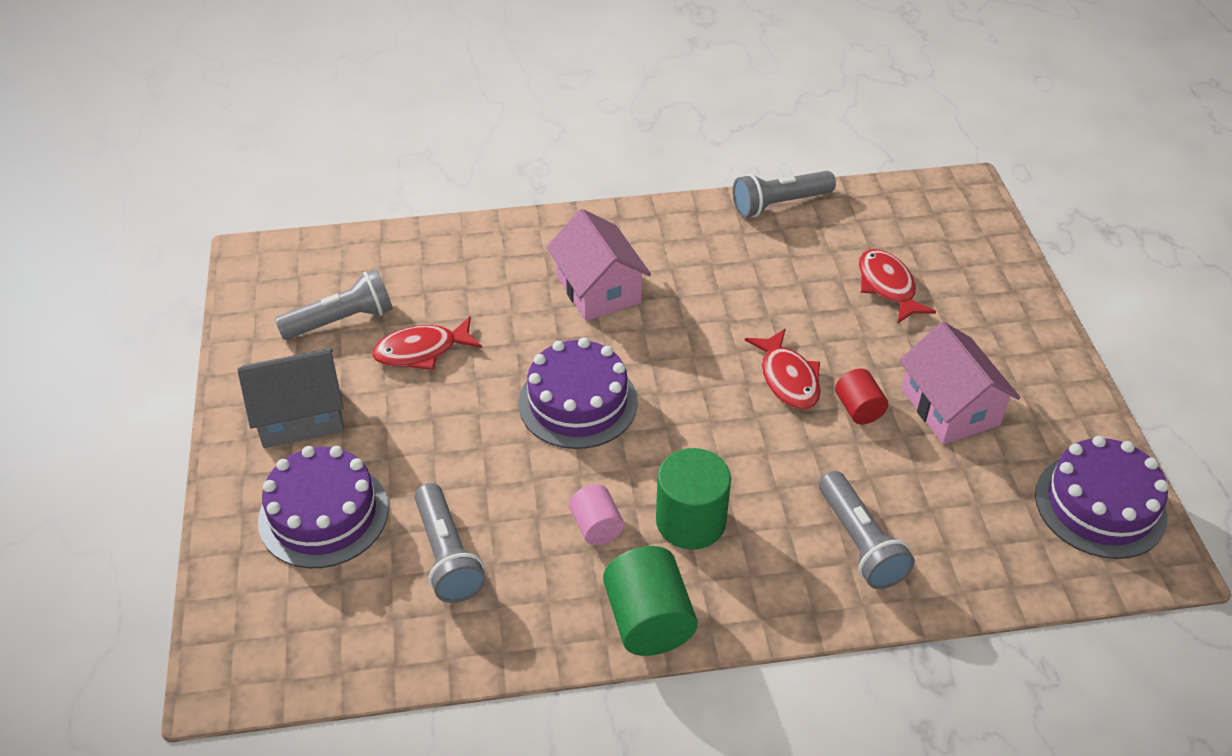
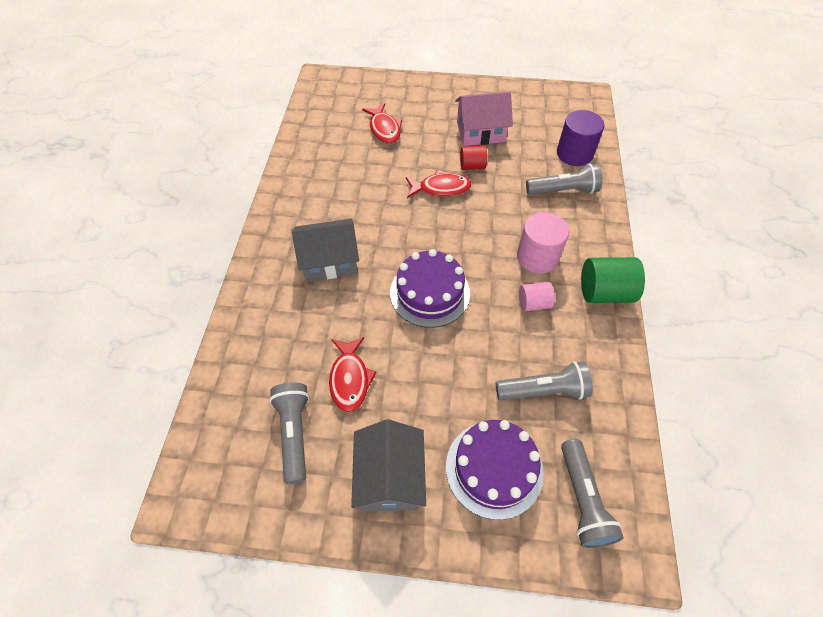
camera: 75 degrees left, 10 degrees up
(598, 289) = (330, 261): pink house -> grey house
(691, 521) = (537, 257): green cylinder -> pink cylinder
(779, 204) = (293, 154): grey flashlight -> grey flashlight (582, 499)
(887, 286) = (384, 129): red fish -> red fish turned 105 degrees counterclockwise
(967, 551) = (574, 154): none -> purple cylinder
(1100, 505) = (554, 103): purple cake -> none

